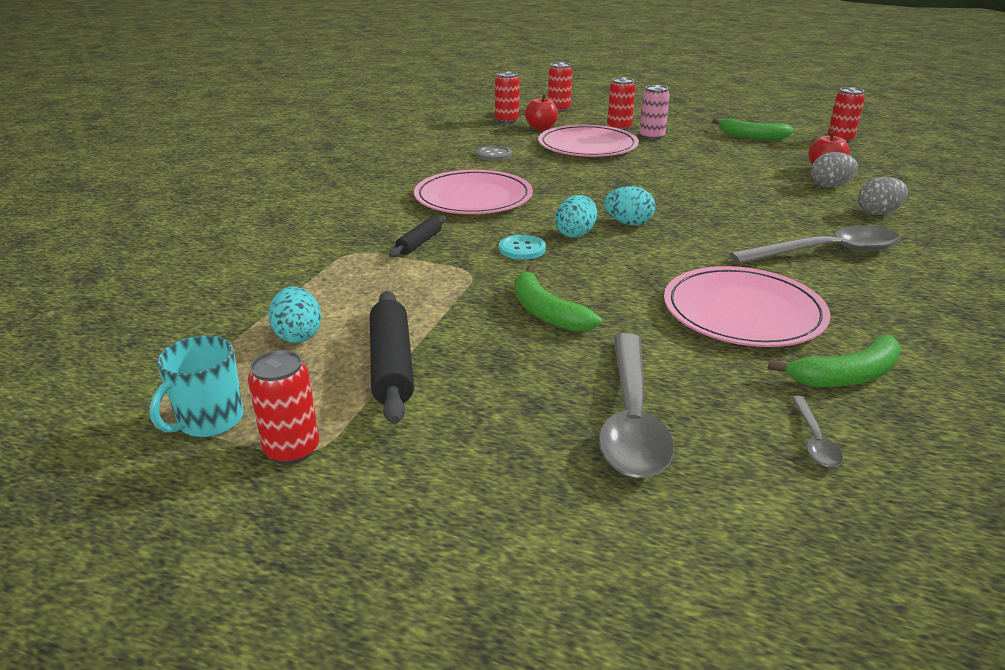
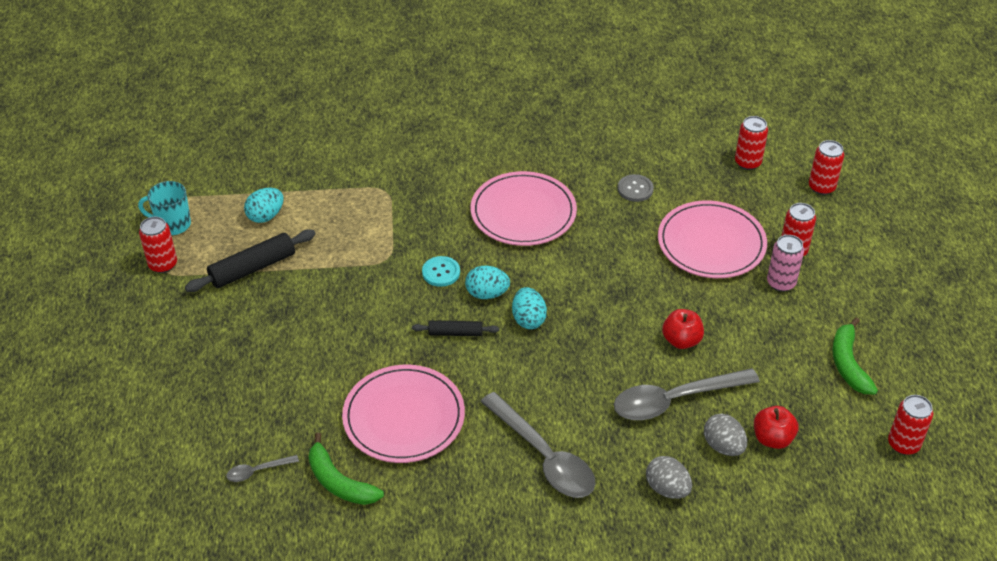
camera: 65 degrees right, 15 degrees up
(419, 243) = (419, 216): black rolling pin -> black rolling pin (455, 333)
(541, 128) = (742, 194): red apple -> red apple (681, 340)
(546, 312) = (349, 315): green banana -> none
(631, 419) = (243, 386): grey spoon -> grey spoon (674, 400)

